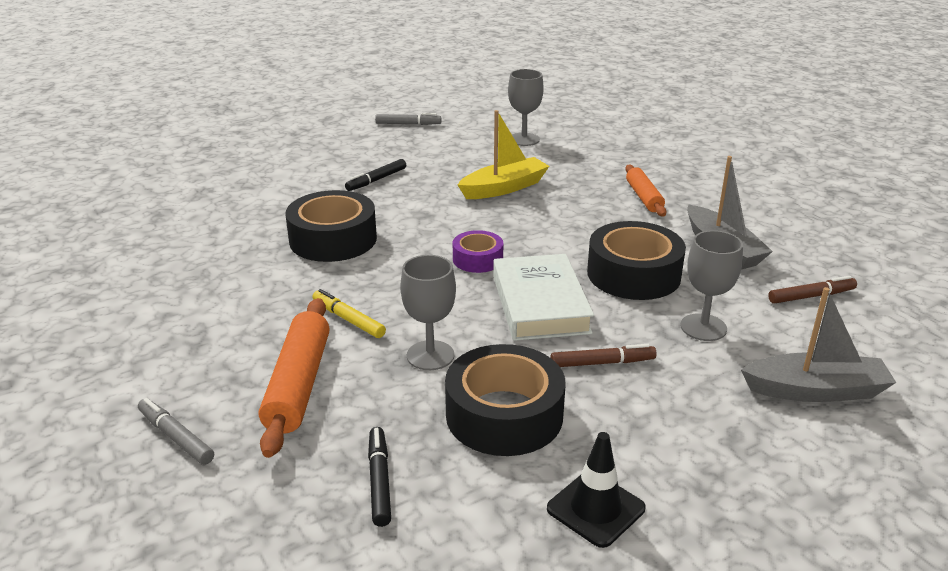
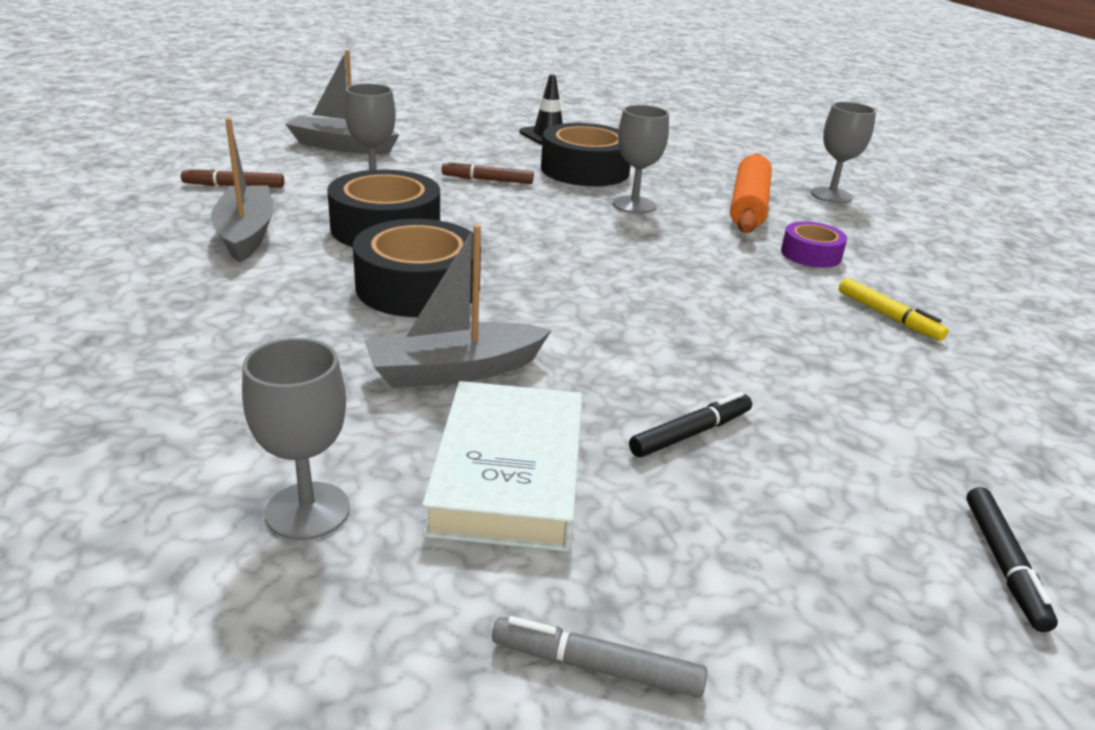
camera: 170 degrees left, 0 degrees up
(176, 437) = (831, 195): grey marker -> grey goblet
(333, 239) = (749, 326): black tape -> black tape (418, 287)
(348, 319) = (712, 239): yellow marker -> yellow marker (888, 316)
(379, 481) = (679, 160): black marker -> black marker (1003, 564)
(477, 259) = (556, 270): purple tape -> purple tape (811, 254)
(504, 188) = (454, 371): yellow boat -> grey boat
(540, 304) = (511, 221): white book -> white book (508, 474)
(643, 197) = (242, 313): orange rolling pin -> none

